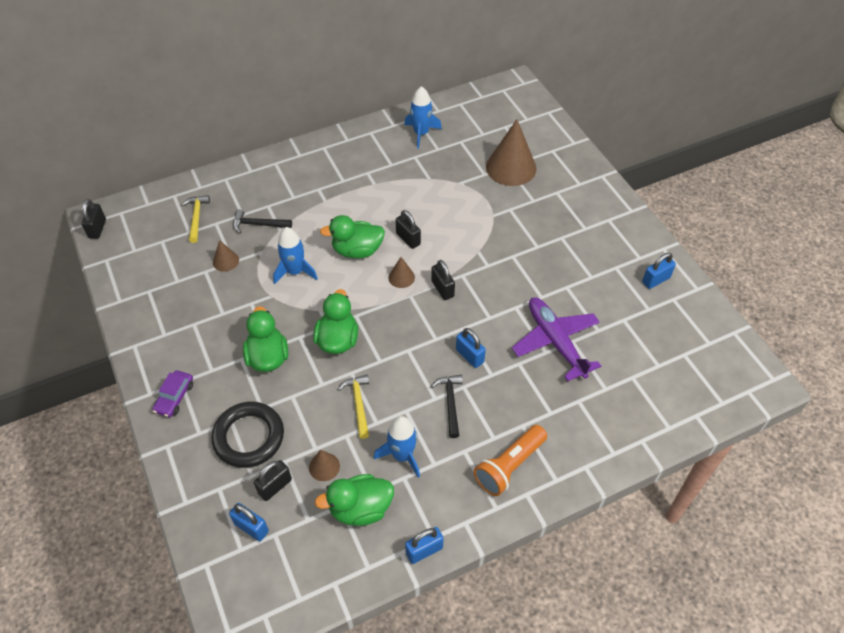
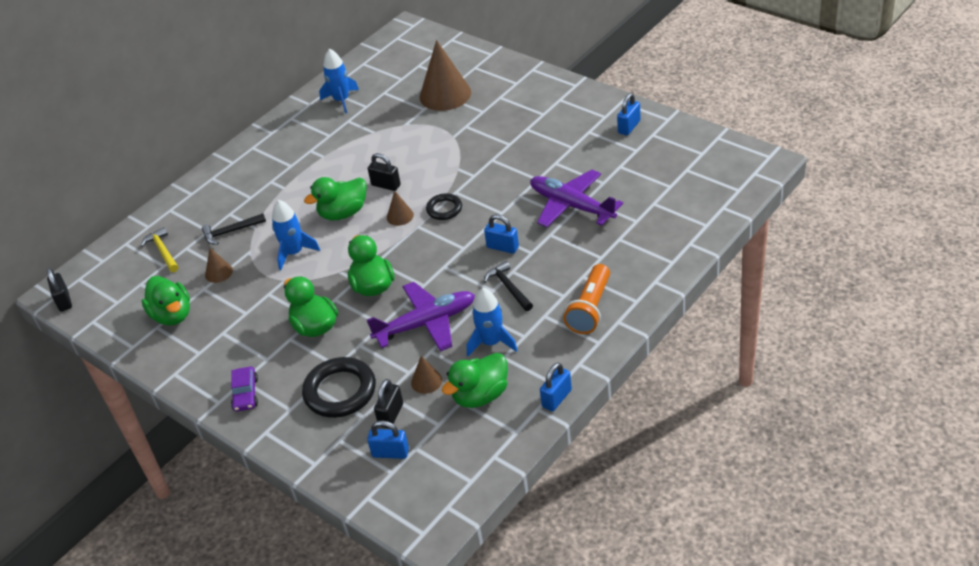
camera: 20 degrees left, 10 degrees down
(166, 285) = (172, 315): none -> green duck
(358, 404) = (426, 324): yellow hammer -> purple plane
(442, 289) = (444, 209): black padlock -> black ring

